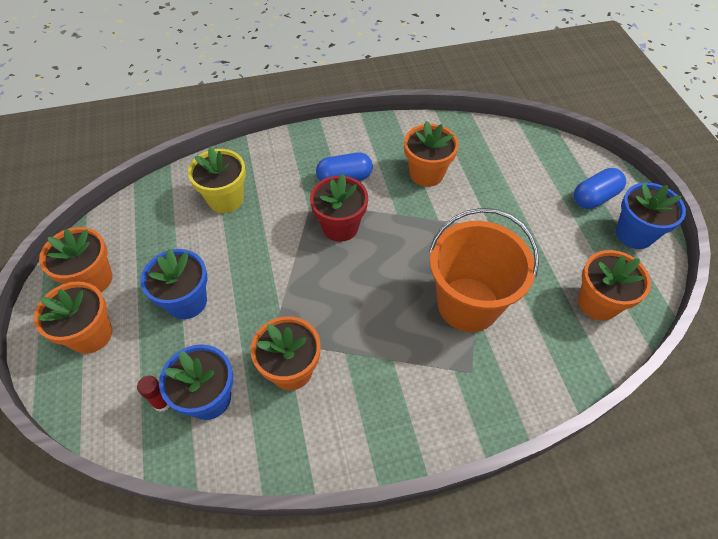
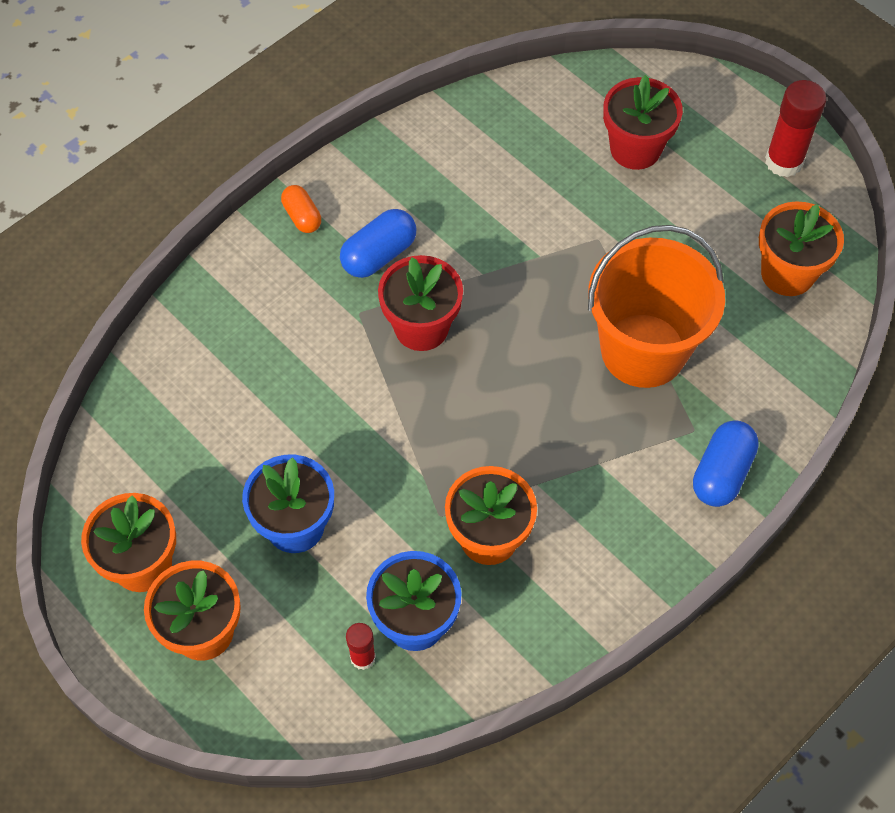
camera: 30 degrees left, 5 degrees up
(225, 199) = (237, 364): yellow flower pot -> none
(317, 141) = (302, 217): none -> orange capsule
(426, 174) = (484, 196): orange flower pot -> none
(537, 186) = (635, 149): none -> red flower pot
(594, 197) = (713, 132): blue capsule -> blue capsule (722, 473)
(634, 234) = (784, 162): blue flower pot -> red glue stick

